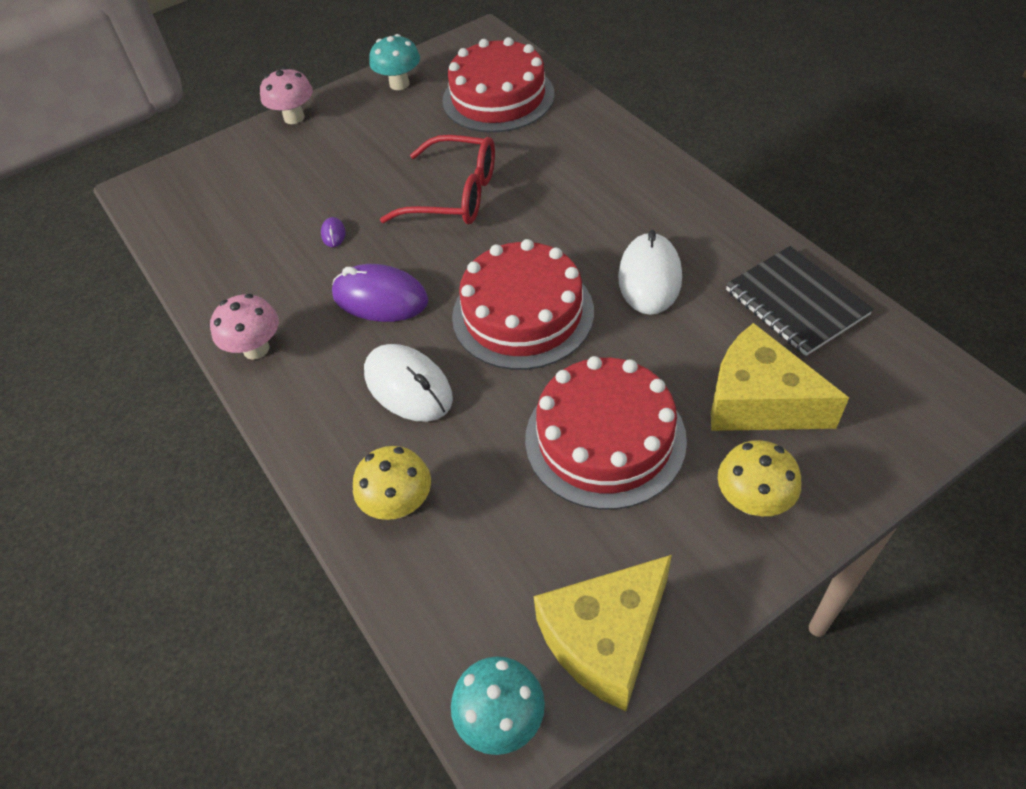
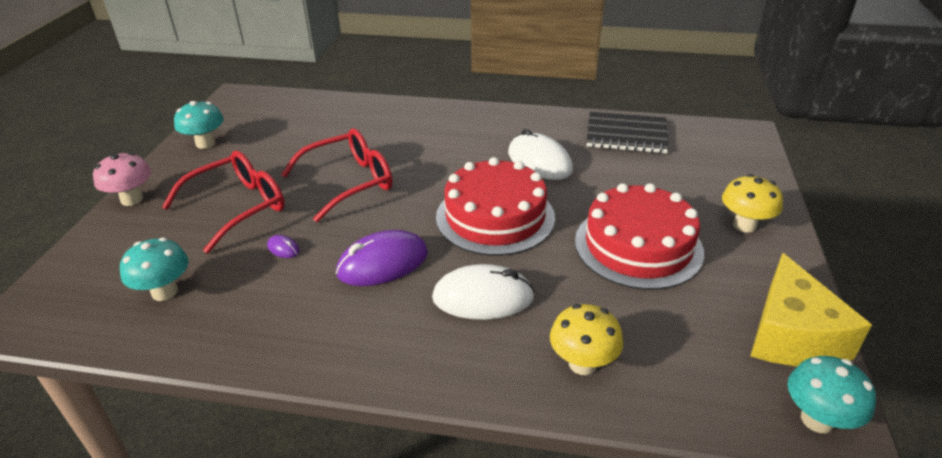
camera: 50 degrees left, 15 degrees down
(227, 222) = (165, 292): none -> turquoise mushroom
(256, 349) = (325, 353): pink mushroom -> none
(349, 170) = (238, 207): none -> red glasses
(498, 97) = (300, 121): red cake -> none
(758, 402) = (678, 184): yellow cheese -> none

